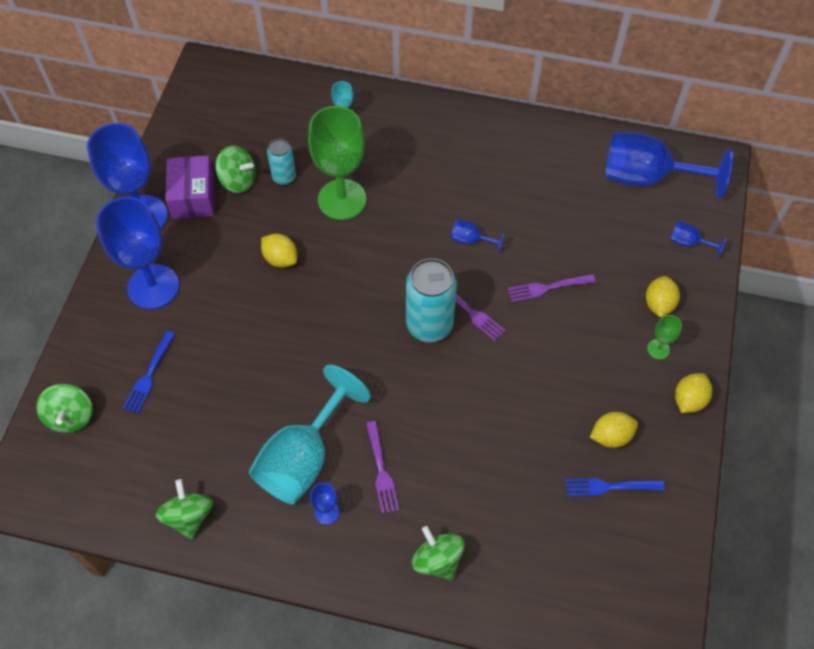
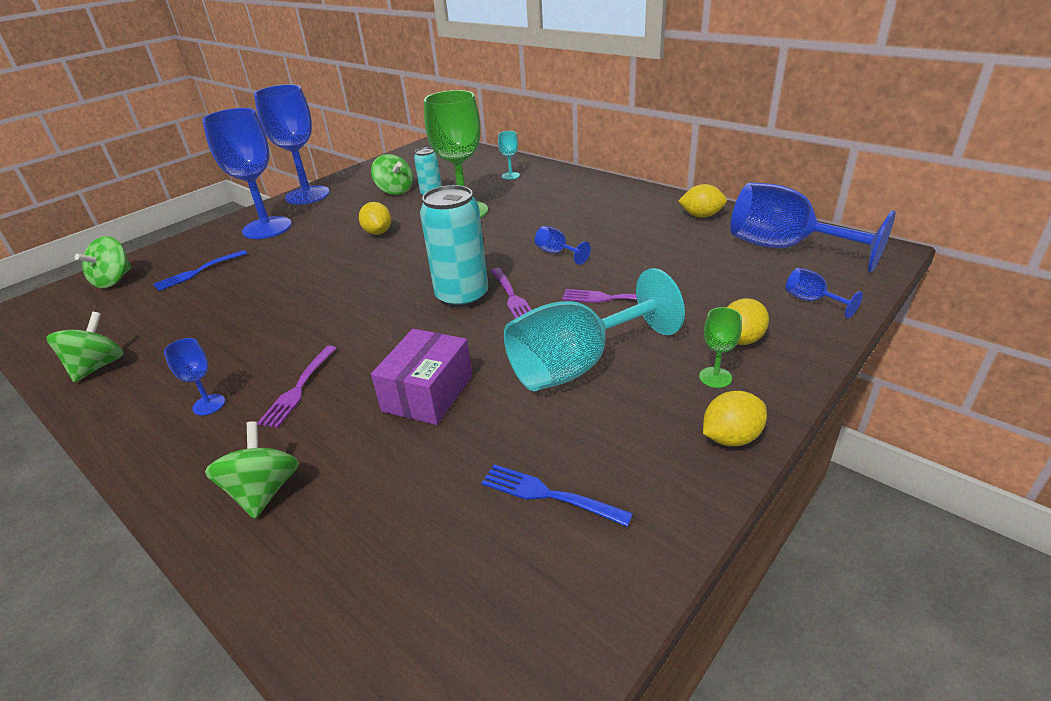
camera: 30 degrees right, 25 degrees down
(193, 196) = (354, 192): purple box -> purple box (428, 393)
(303, 458) = (242, 356): turquoise goblet -> turquoise goblet (577, 365)
(611, 436) = (591, 441): yellow lemon -> yellow lemon (701, 216)

